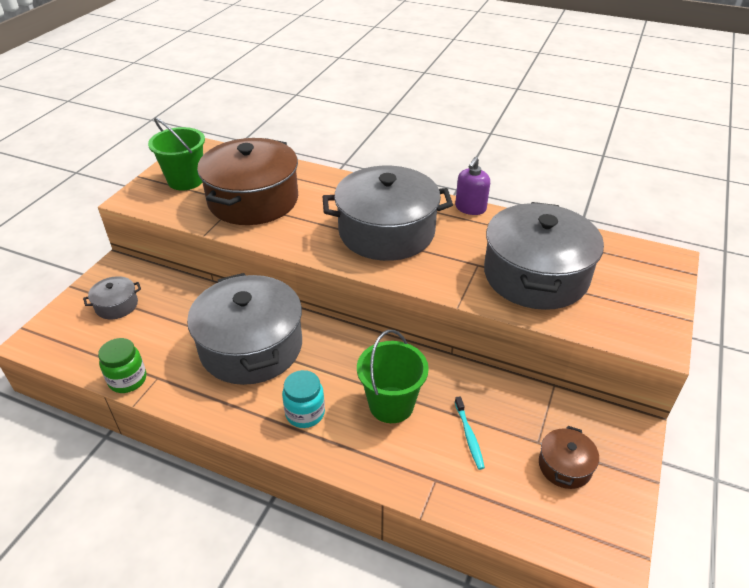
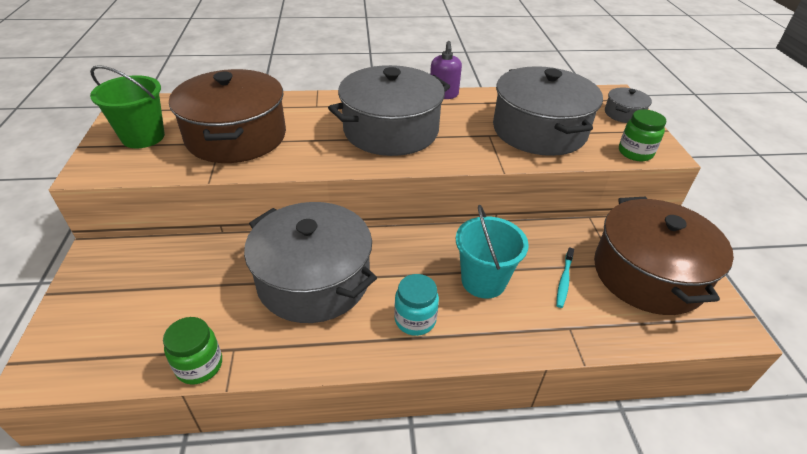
camera: 30 degrees left, 0 degrees up
(116, 305) = (126, 293): grey pot -> grey pot (624, 114)
(391, 404) = (483, 281): green bucket -> turquoise bucket
(469, 436) = (564, 280): turquoise toothbrush -> turquoise toothbrush turned 60 degrees clockwise
(564, 466) = (648, 274): brown pot -> brown pot, size x2.30
(622, 333) = (635, 153): none -> green jar

